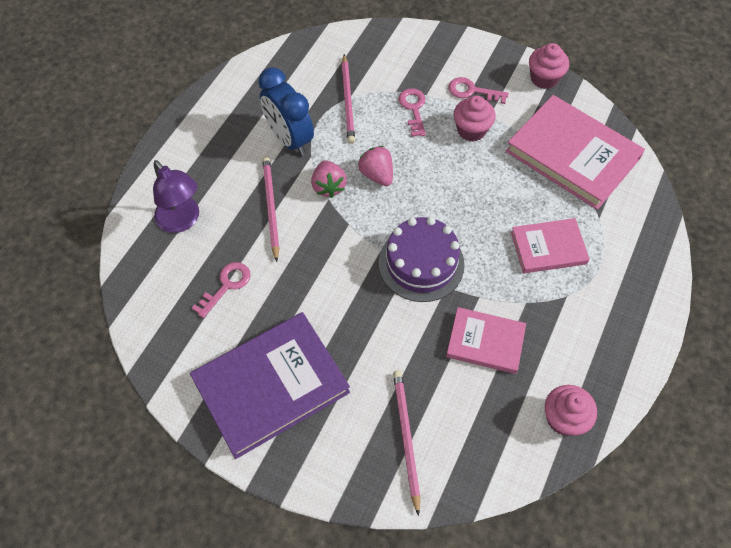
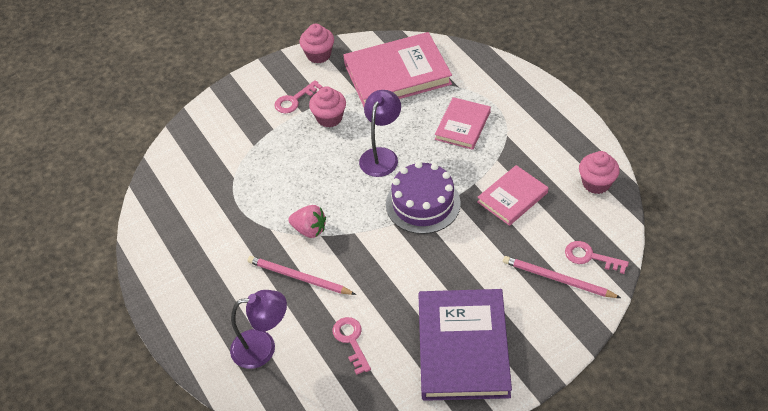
camera: 55 degrees left, 10 degrees down
(289, 139) = (241, 235): blue clock -> none
(348, 101) = (236, 180): pink pencil -> none
(377, 175) = (323, 194): pink strawberry -> none
(413, 109) = (280, 142): pink key -> pink key (590, 257)
(456, 197) = (381, 156): none -> purple lamp

